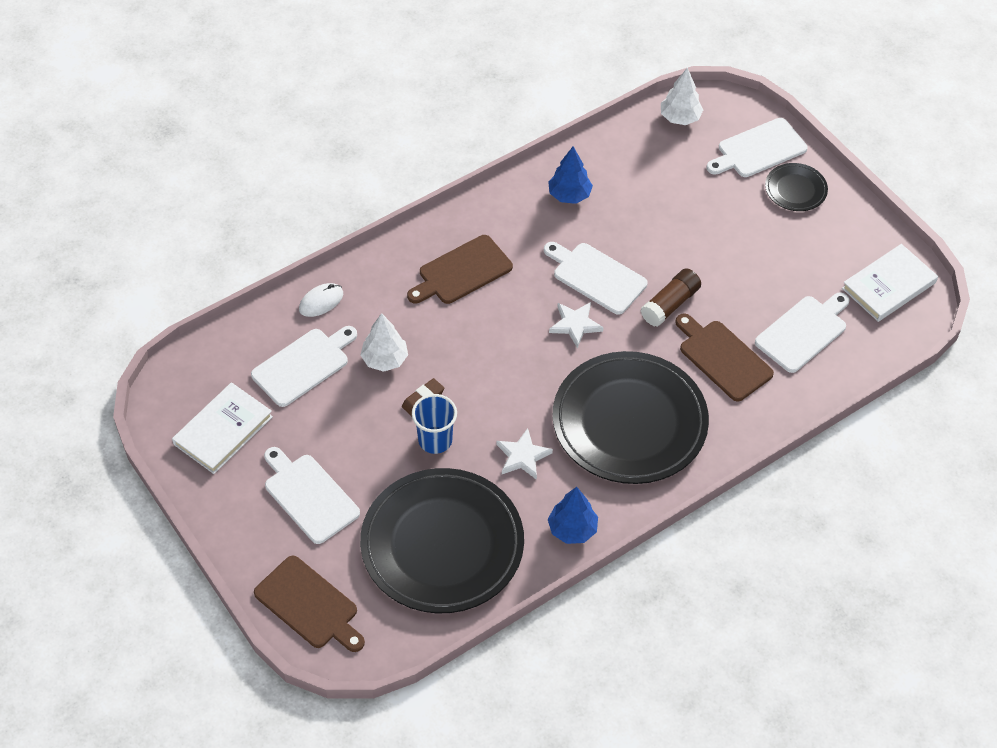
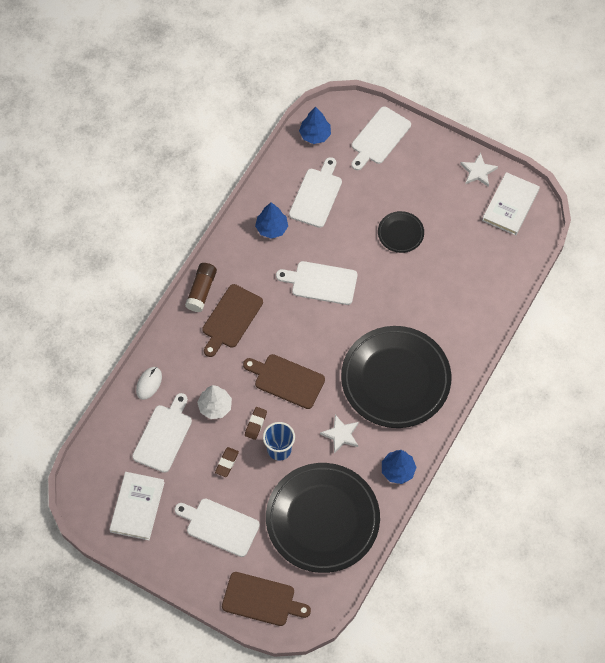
camera: 25 degrees left, 10 degrees up
(361, 428) = (227, 463): none -> brown eraser
(575, 325) = (325, 324): white star -> white star (478, 171)
(670, 304) = (379, 282): brown glue stick -> brown glue stick (201, 291)
(680, 118) = (315, 135): white tree -> blue tree
(722, 358) = (431, 306): brown cutting board -> brown cutting board (286, 380)
(795, 189) = (418, 158): black plate -> black plate (400, 233)
(803, 332) = (473, 264): white cutting board -> white cutting board (316, 195)

